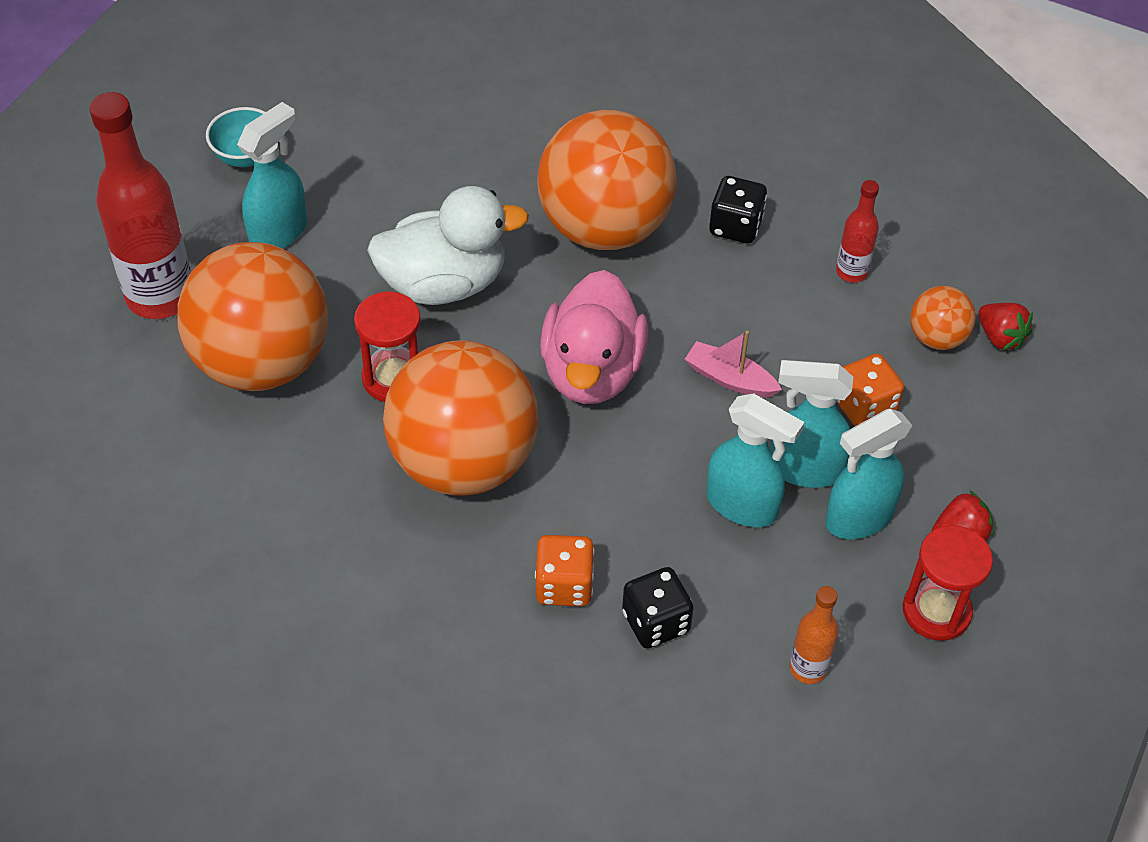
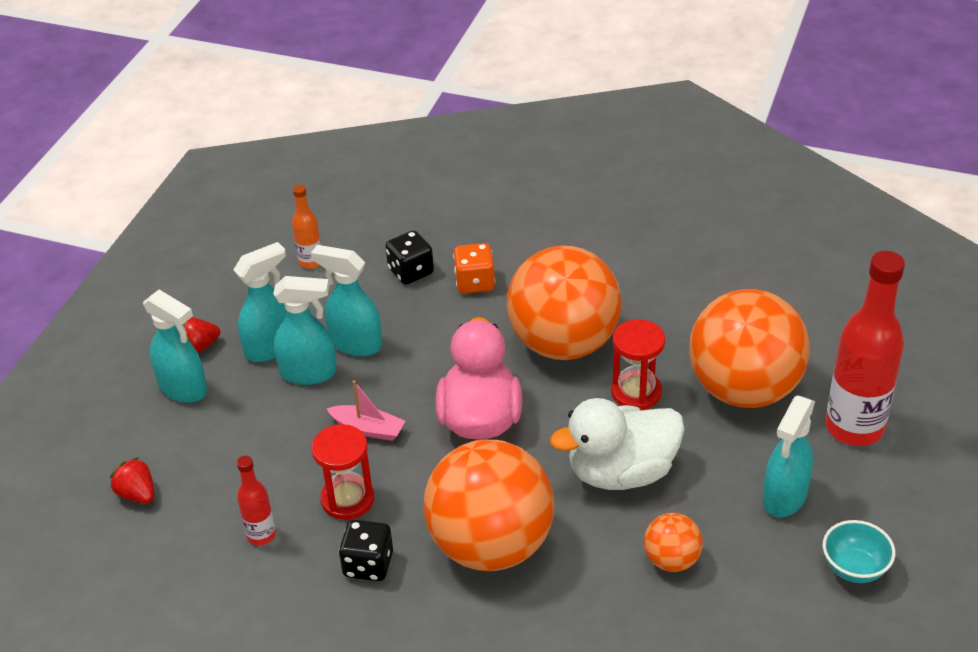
camera: 175 degrees right, 10 degrees down
(864, 407) = (260, 423): orange dice -> none
(936, 611) = (222, 301): red hourglass -> red hourglass (347, 499)
(937, 338) = (192, 486): orange ball -> orange ball (671, 560)
(969, 470) = (183, 389): none -> turquoise spray bottle

